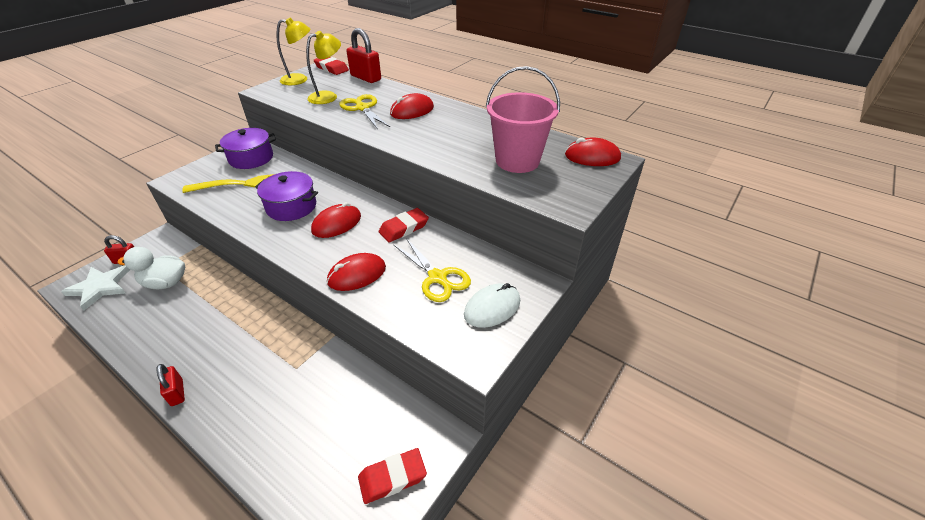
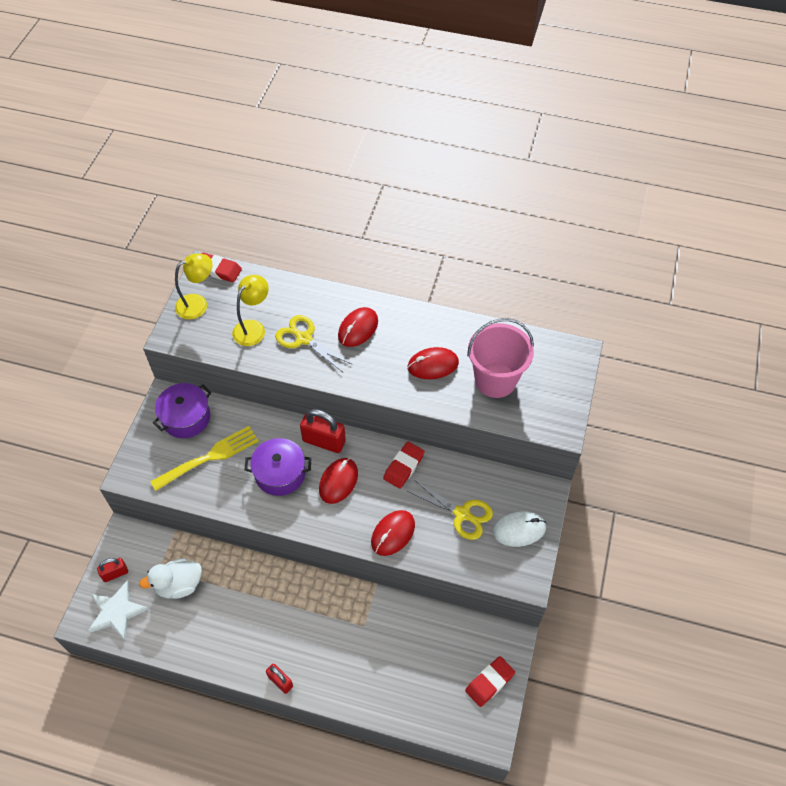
camera: 20 degrees left, 15 degrees up
(365, 78) = (271, 279): red padlock -> red padlock (324, 441)
(492, 308) = (519, 530): white mouse -> white mouse turned 45 degrees clockwise
(592, 157) = (558, 354): red mouse -> red mouse (433, 365)

